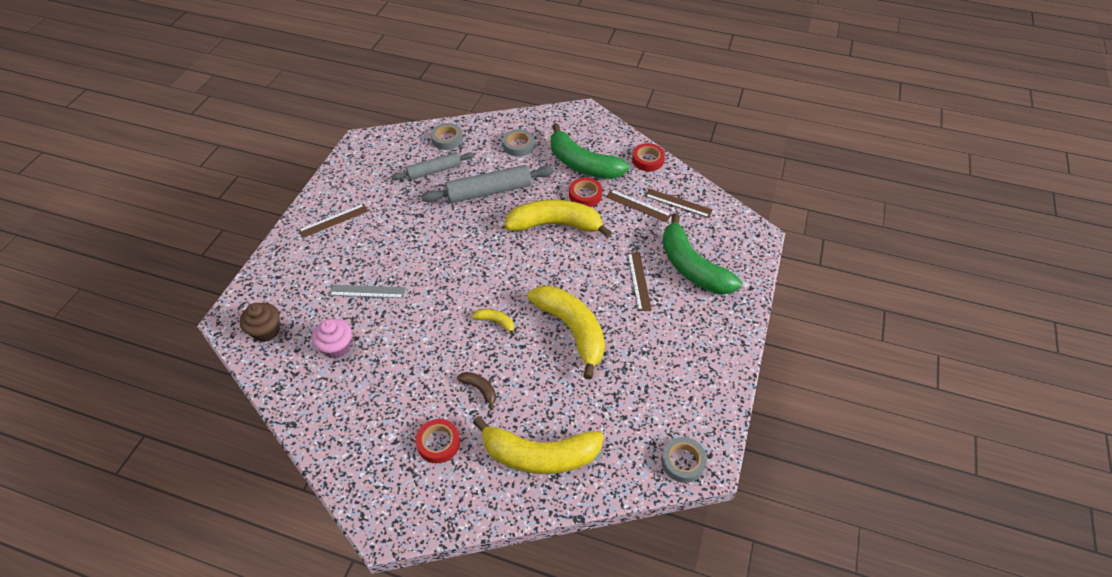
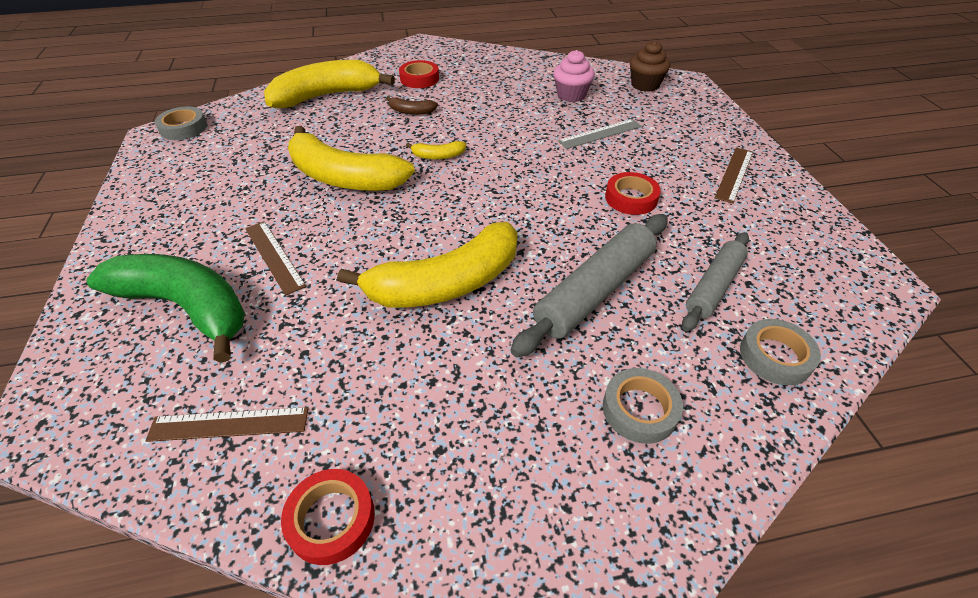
camera: 150 degrees right, 5 degrees down
(582, 164) = (476, 427): green banana -> none
(585, 195) = (429, 357): red tape -> red tape (631, 198)
(638, 206) = (315, 380): brown ruler -> none

